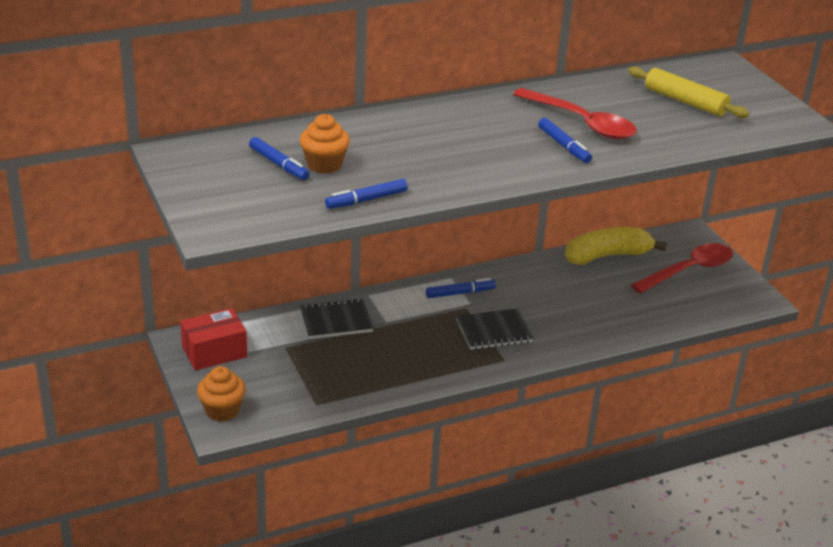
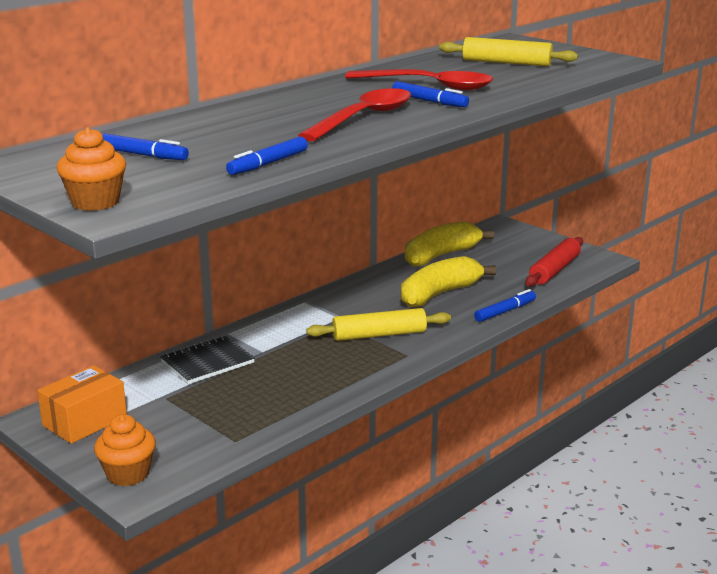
camera: 20 degrees left, 10 degrees down
(214, 352) = (84, 421): red box -> orange box
(324, 165) = (195, 148): orange cupcake -> orange cupcake (95, 202)
(460, 293) = (322, 312): blue marker -> blue marker (505, 311)
(494, 331) = (379, 335): black notebook -> yellow rolling pin
(576, 300) = (439, 294): none -> yellow banana
(688, 270) = (522, 251): red spoon -> red spoon (364, 118)
(703, 301) = (554, 270): none -> red rolling pin

